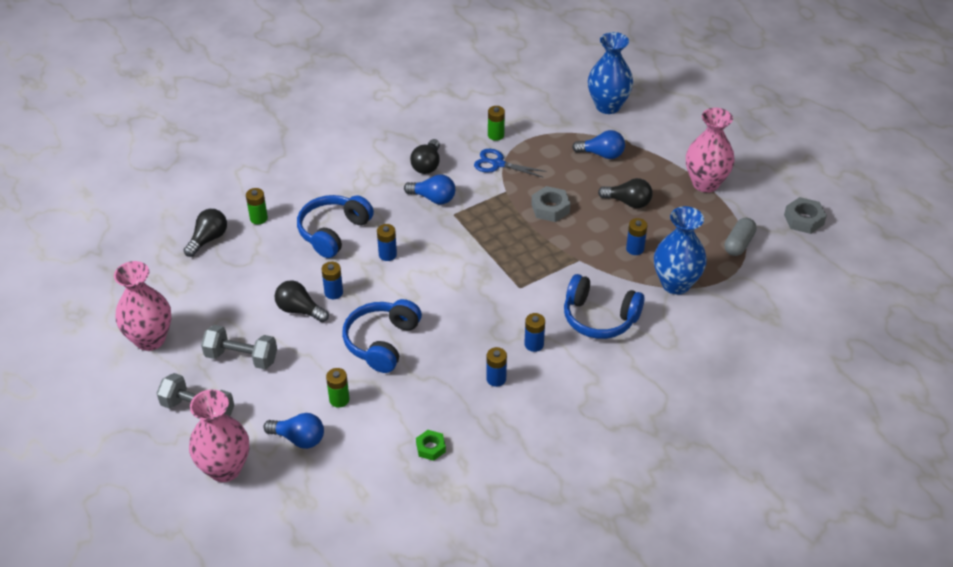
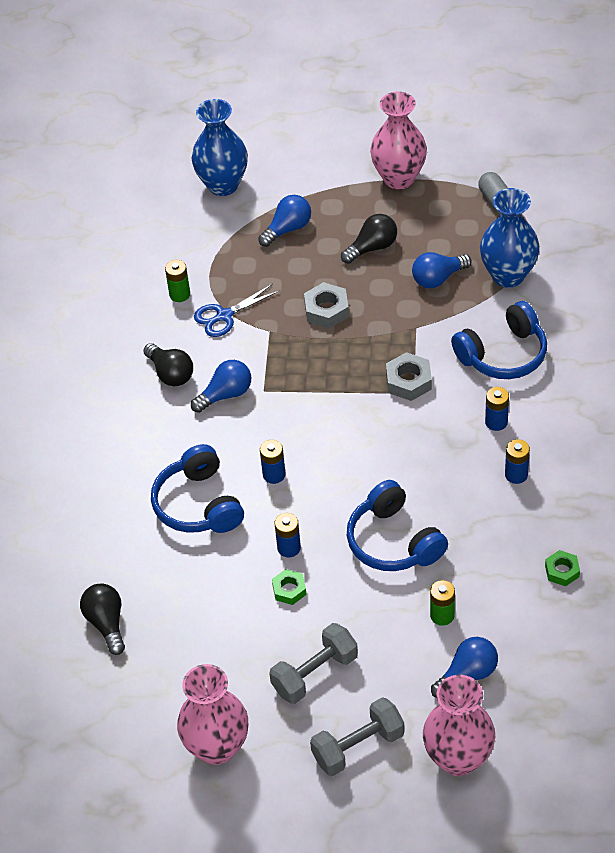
camera: 50 degrees left, 5 degrees up
(258, 218) = (115, 561): green battery -> none
(299, 310) = (289, 590): black light bulb -> green nut
(635, 249) = (438, 278): blue battery -> blue light bulb
(804, 219) = (507, 140): grey nut -> grey nut (408, 381)

